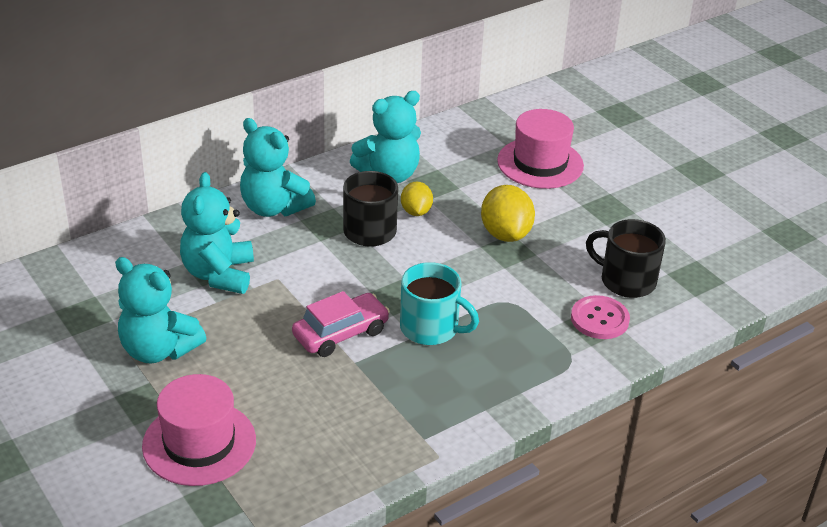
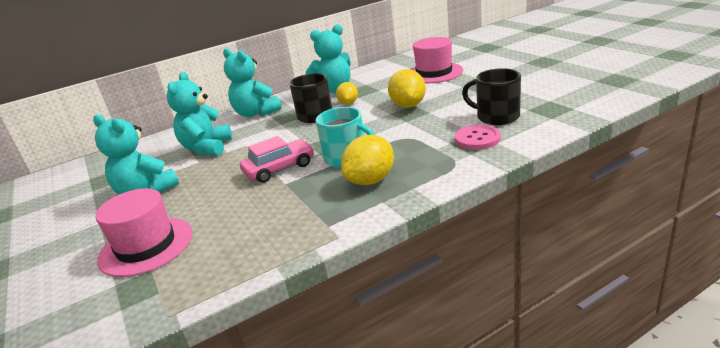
camera: 10 degrees right, 10 degrees down
(467, 373) = (371, 180): none -> yellow lemon

